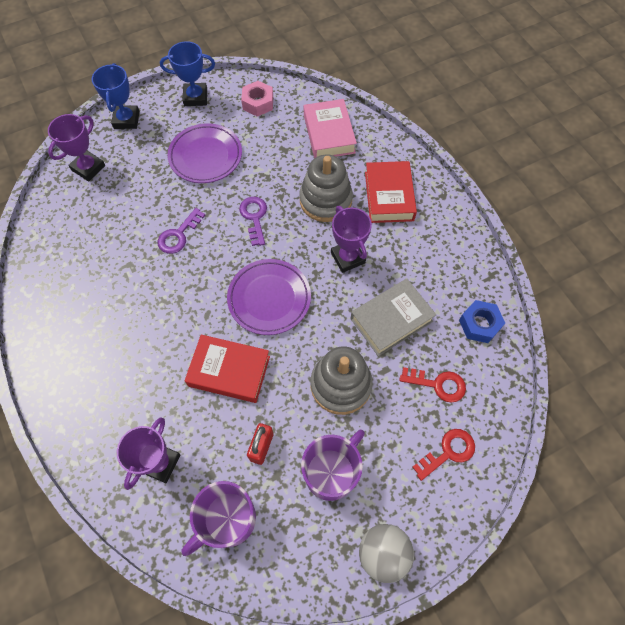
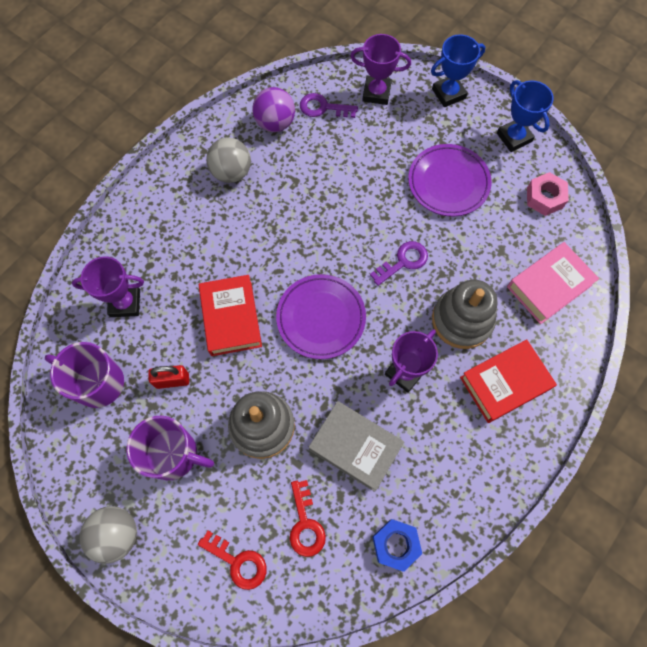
camera: 65 degrees right, 5 degrees up
(60, 257) = (275, 123): none -> purple ball
(85, 313) = (231, 172): none -> grey ball
(179, 235) = (347, 205): purple key -> purple key (323, 107)

